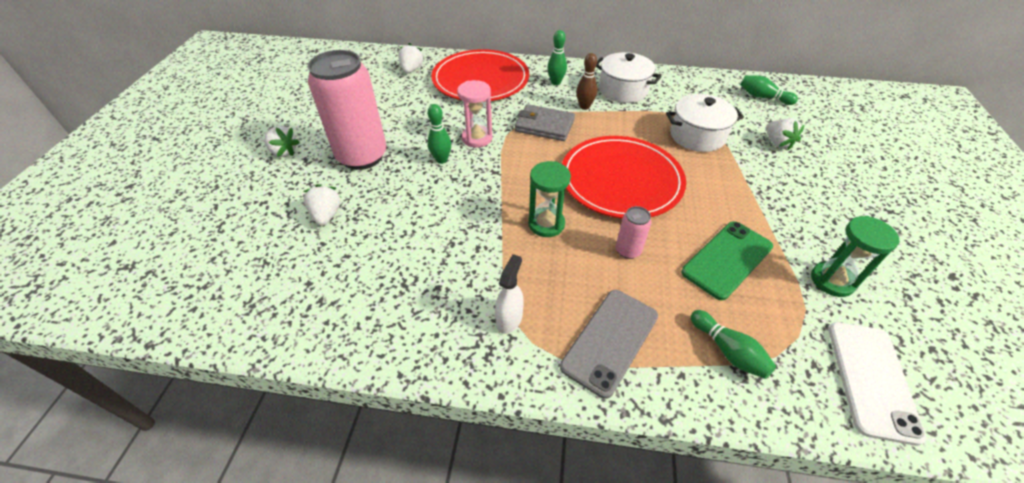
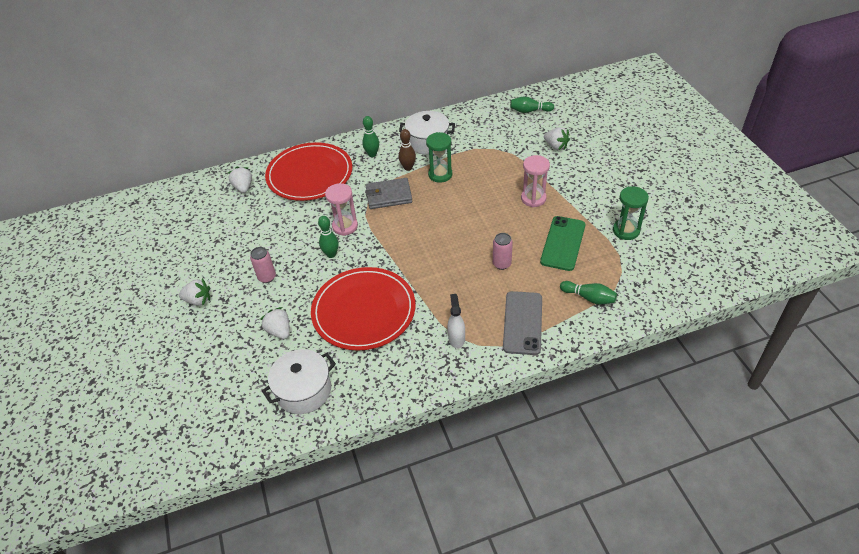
camera: 25 degrees left, 0 degrees up
(362, 156) = (267, 277): pink can -> pink can, size x0.43
(546, 224) = (439, 269): green hourglass -> green hourglass (440, 174)
(621, 180) = (469, 216): red plate -> red plate (364, 311)
(697, 136) = (501, 161): white pot -> white pot (304, 390)
(715, 190) = (533, 198): none -> pink hourglass
(871, 379) = (666, 278): white phone -> none

